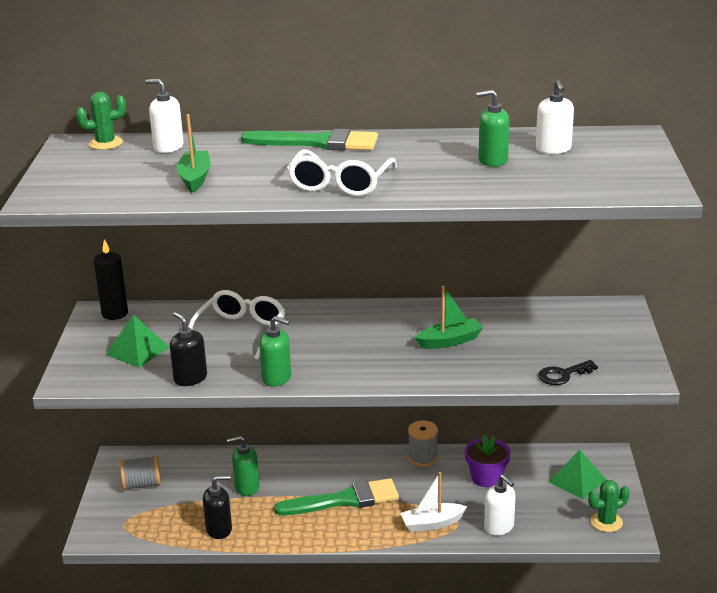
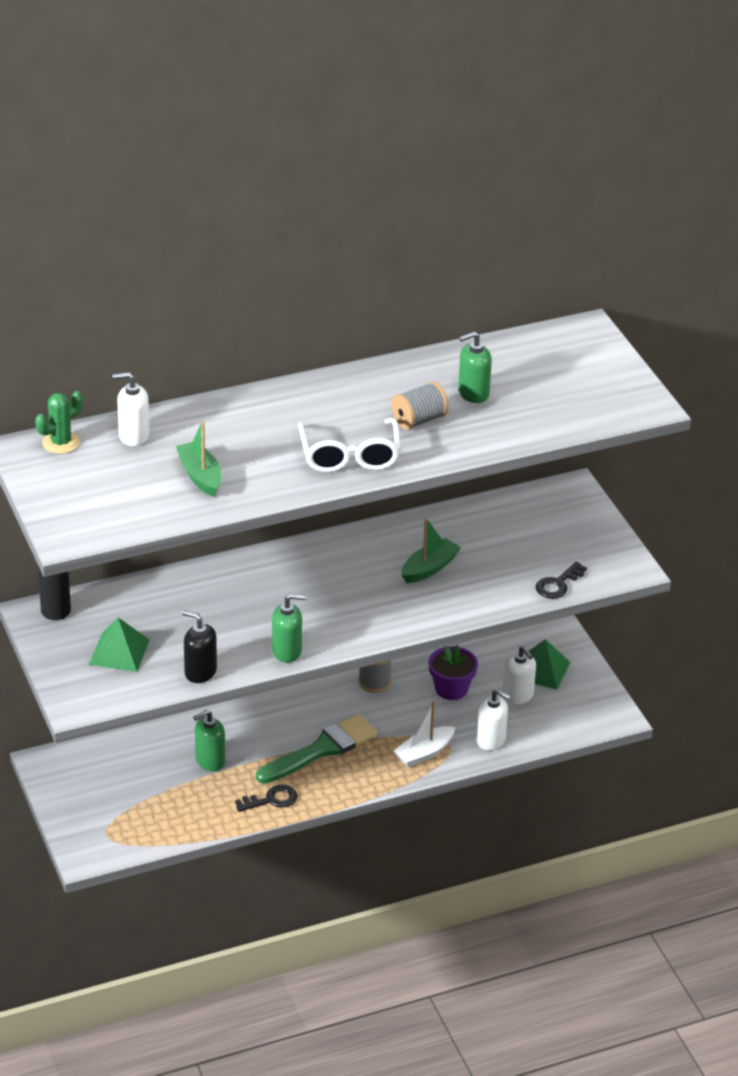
camera: 25 degrees left, 10 degrees up
(142, 484) = (93, 786): grey spool -> grey spool (419, 420)
(219, 529) = (212, 814): black soap dispenser -> none
(240, 331) = (209, 604): white glasses -> none
(276, 529) = (271, 799): none -> black key
(318, 143) = (284, 399): green brush -> none
(553, 149) = (521, 366): white soap dispenser -> white soap dispenser (518, 696)
(606, 522) = (590, 709): green cactus -> none

